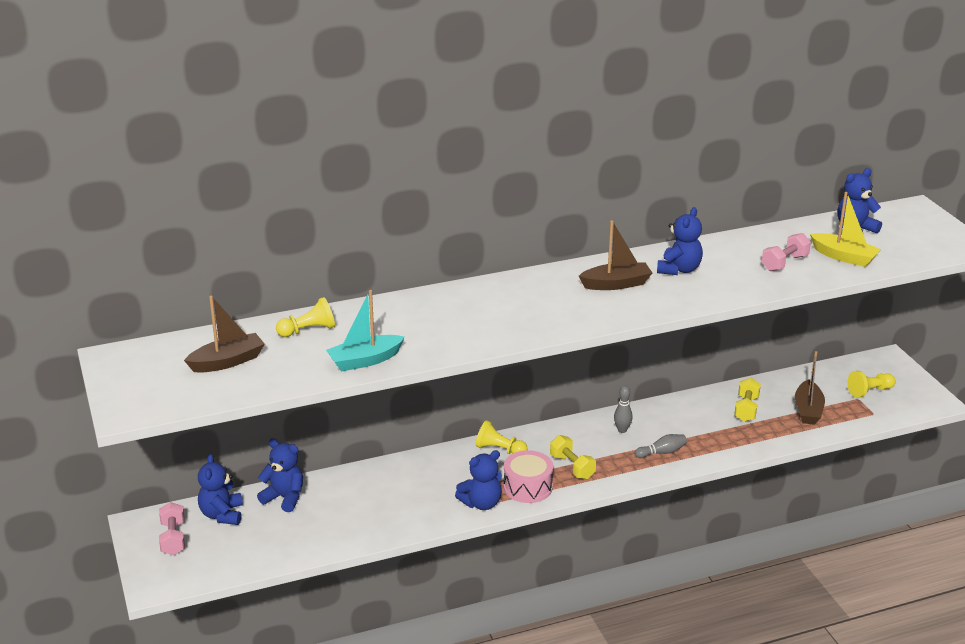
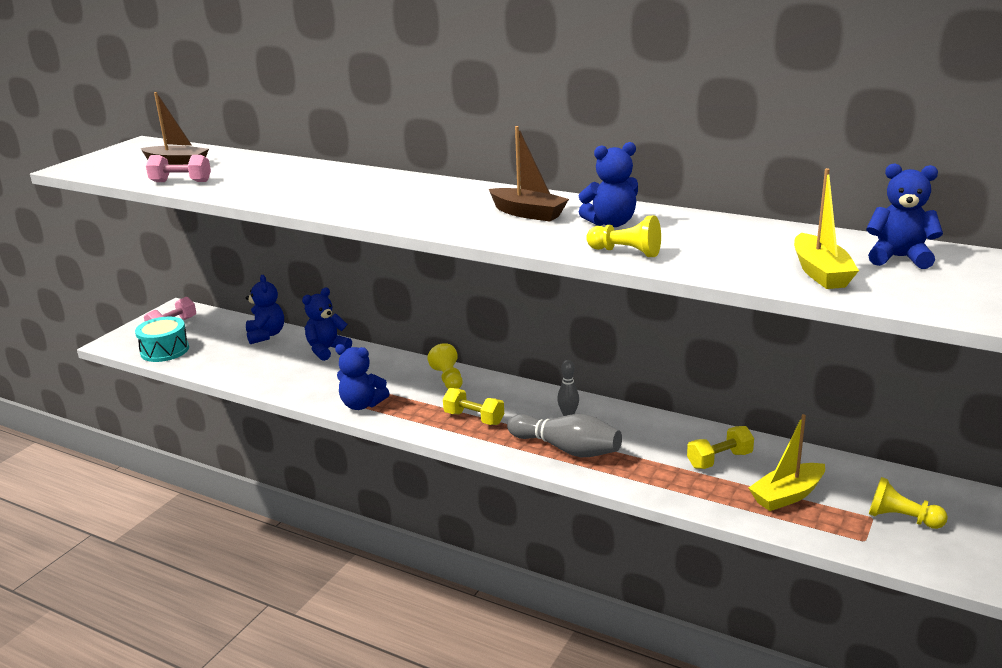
camera: 50 degrees right, 5 degrees down
(222, 515) = (219, 326): blue teddy bear -> blue teddy bear (327, 350)
(223, 561) = (165, 350): none -> turquoise drum
(308, 330) = (258, 166): yellow pawn -> yellow pawn (626, 252)
(365, 360) = (238, 191): turquoise boat -> none
(528, 487) = (413, 413): pink drum -> none
(572, 467) = (474, 418): yellow dumbbell -> yellow dumbbell turned 75 degrees counterclockwise
(662, 452) = (567, 449): grey bowling pin -> grey bowling pin, size x1.85
(784, 263) = (734, 254): pink dumbbell -> pink dumbbell (181, 182)
(808, 410) = (787, 495): brown boat -> yellow boat

